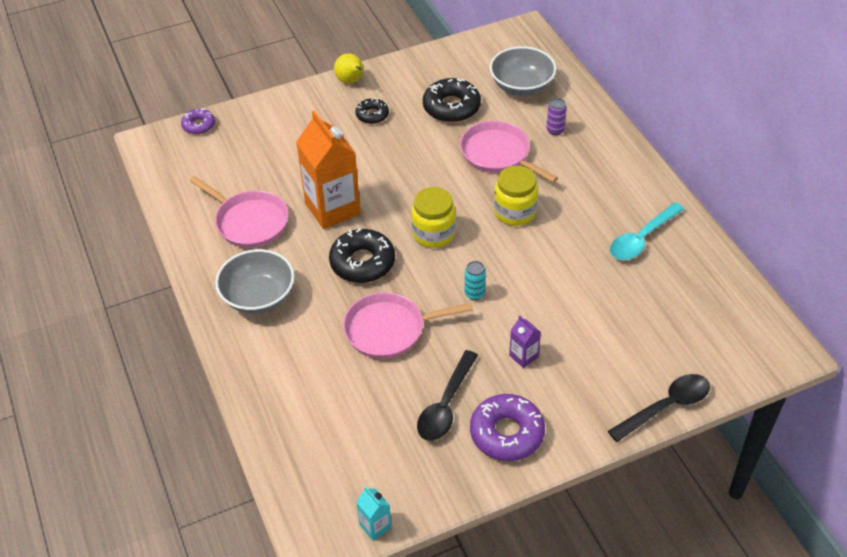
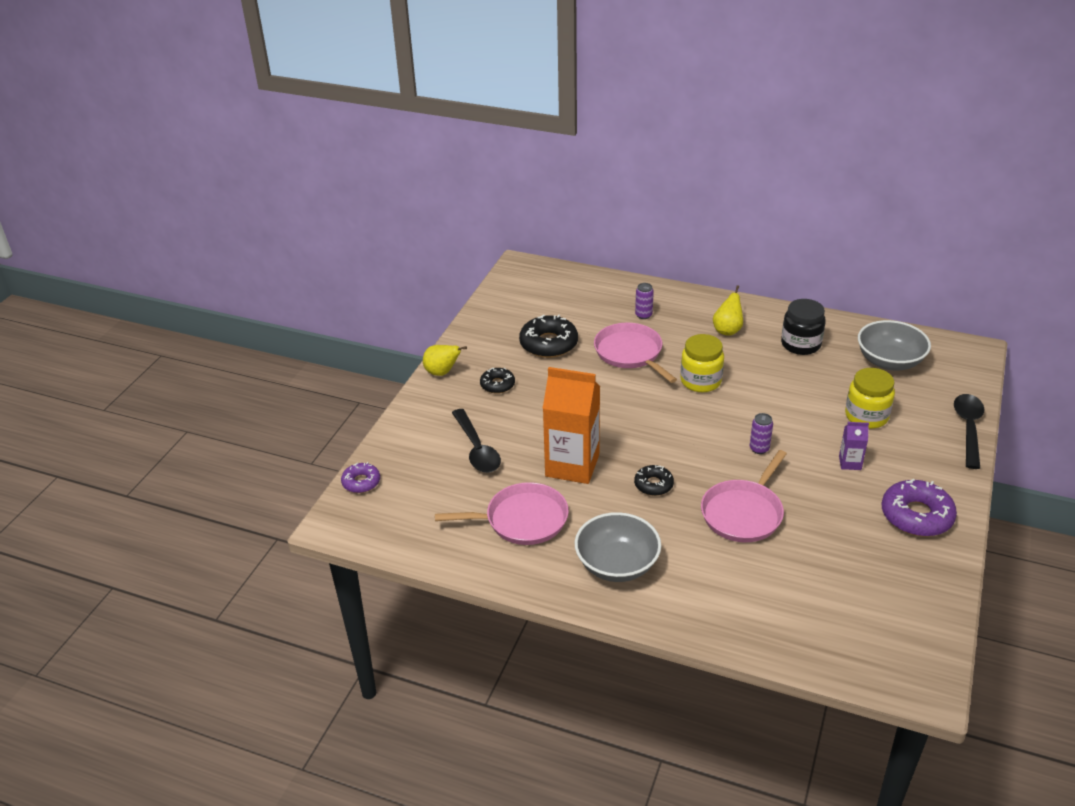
camera: 45 degrees left, 10 degrees down
(362, 262) = (653, 485): black donut -> black donut, size x0.57
(375, 526) = (941, 641): turquoise carton -> none
(433, 233) = (670, 431): yellow jar -> yellow jar (866, 416)
(446, 405) = (856, 529): black spoon -> black spoon (477, 449)
(474, 294) = (759, 448): turquoise can -> purple can
(498, 154) = (630, 353): pink pan -> pink pan turned 60 degrees clockwise
(521, 86) = (576, 301): grey bowl -> grey bowl (889, 361)
(601, 186) = (727, 330): none -> yellow pear
(641, 239) = (800, 344): turquoise spoon -> black jar

